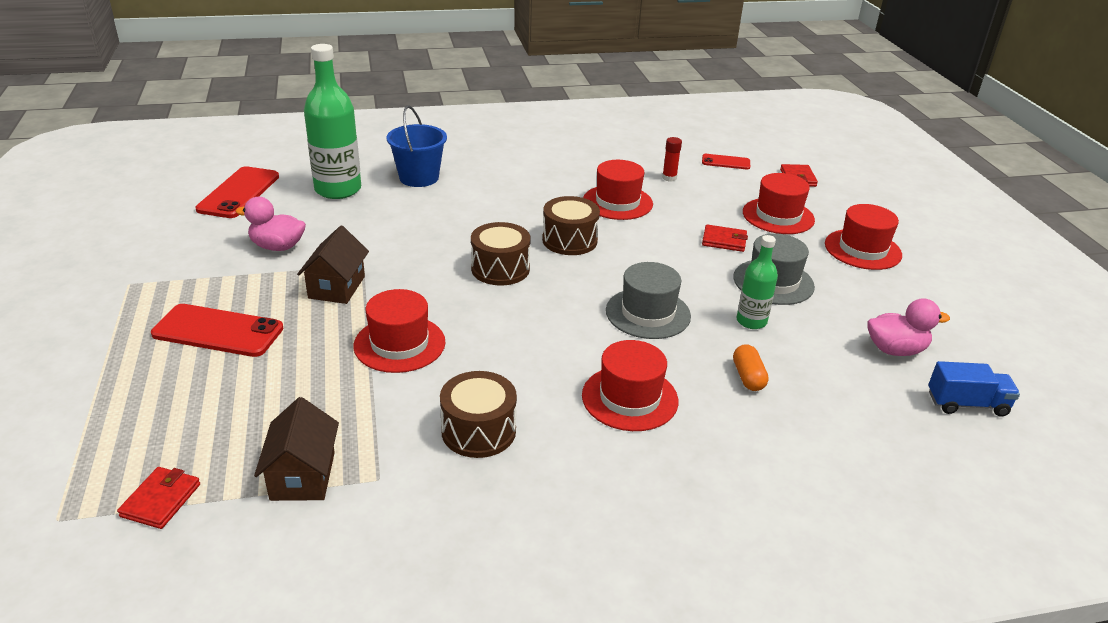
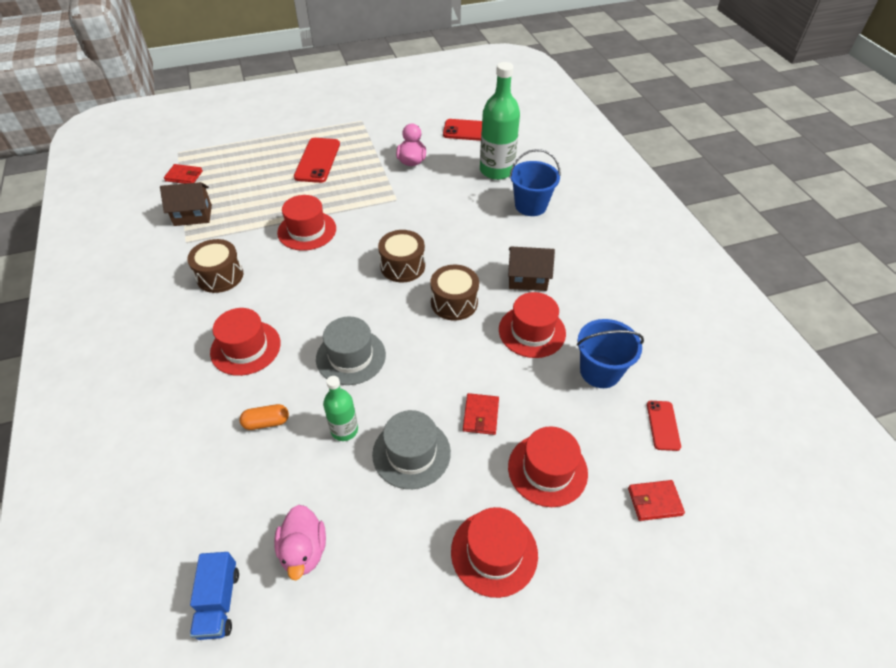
camera: 85 degrees right, 15 degrees up
(336, 287) = (367, 194): brown house -> brown house (527, 279)
(669, 178) = (600, 371): red glue stick -> blue bucket

